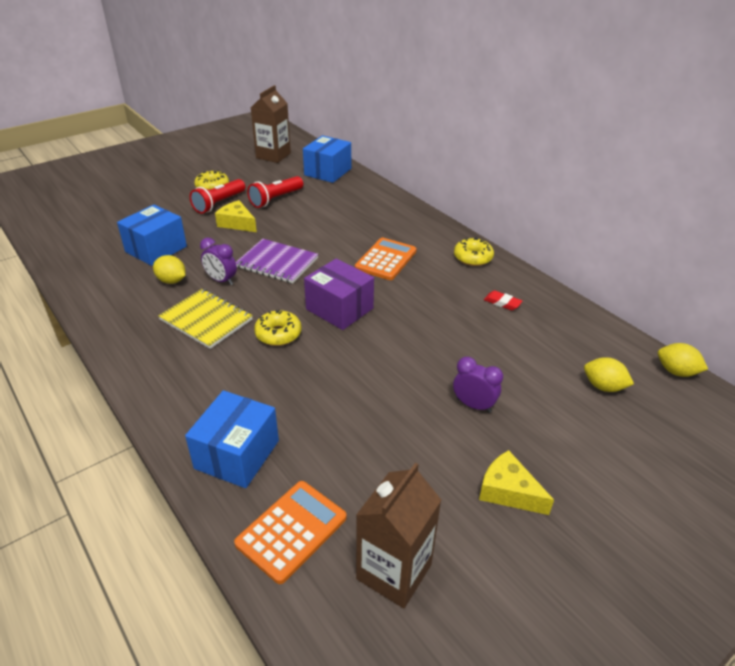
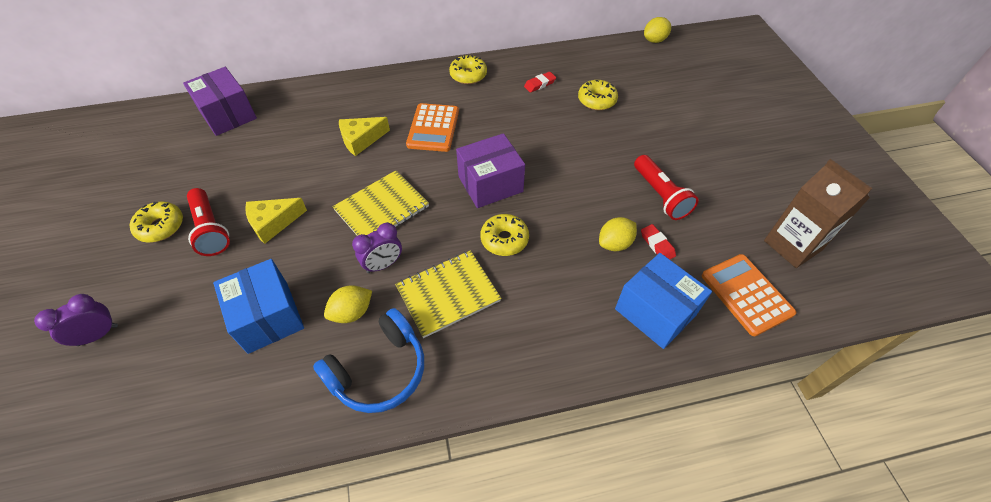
camera: 65 degrees left, 15 degrees up
(125, 308) = (379, 371): none -> blue headphones
(273, 155) = (138, 148): brown carton -> none
(275, 199) = (249, 175): red flashlight -> red flashlight (660, 195)
(277, 263) = (382, 208): purple notebook -> yellow notebook
(326, 439) = (657, 245): none -> red eraser
(327, 172) = (228, 115): blue box -> purple box
(386, 259) = (433, 128): orange calculator -> orange calculator turned 135 degrees counterclockwise
(473, 405) = (650, 146): purple clock -> purple clock (98, 335)
(508, 491) = (737, 162): yellow cheese -> yellow cheese (361, 140)
(514, 348) = (596, 100): none -> yellow donut
(603, 386) = (656, 77): yellow lemon -> yellow lemon (614, 243)

